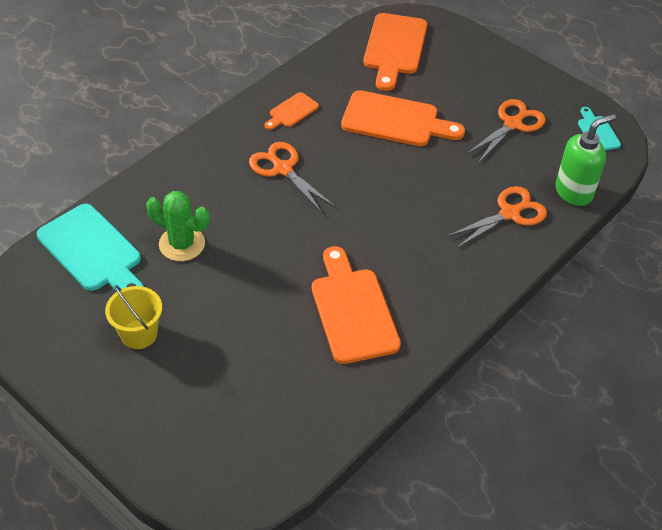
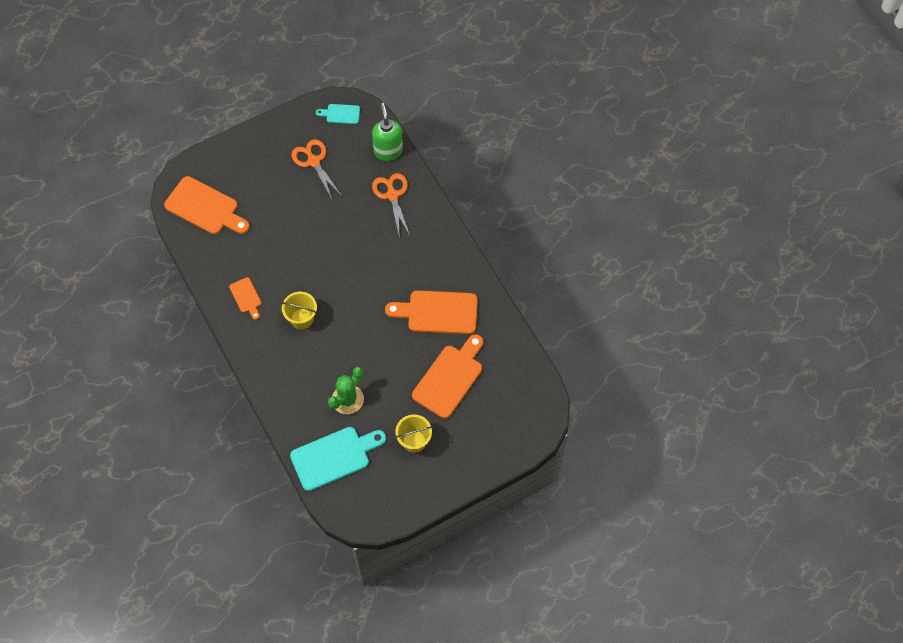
camera: 70 degrees left, 15 degrees up
(283, 169) = (302, 319): orange scissors -> yellow bucket
(395, 120) = (282, 233): orange cutting board -> orange cutting board (450, 378)

